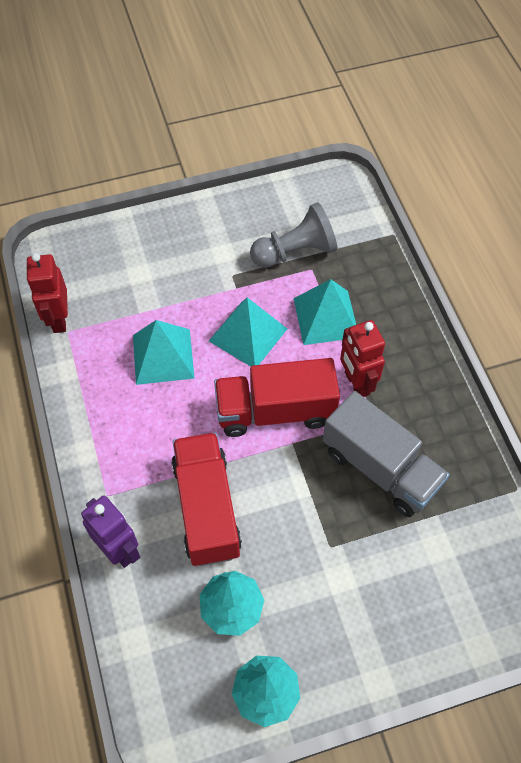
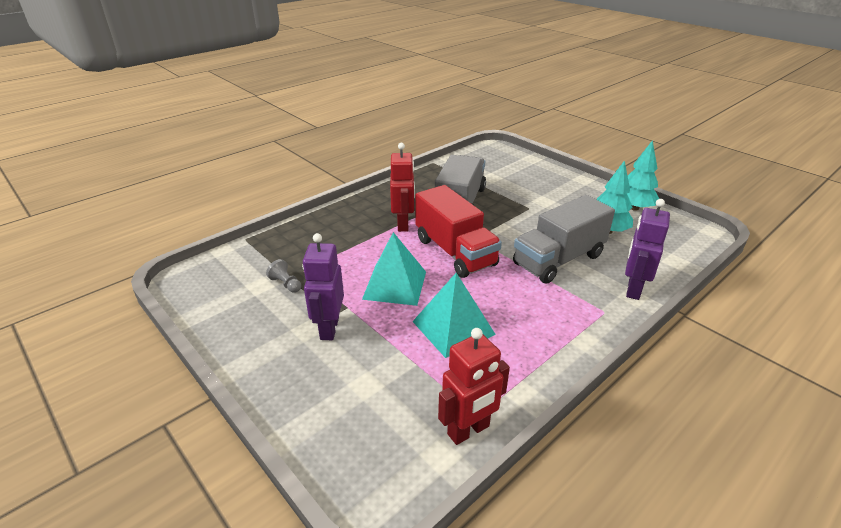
camera: 115 degrees left, 25 degrees down
(206, 508) = (558, 260): red truck -> grey truck
(215, 267) = (329, 328): none -> purple robot
(295, 252) = (286, 284): grey pawn -> grey pawn, size x0.45
(326, 317) = (351, 251): turquoise pyramid -> none
(356, 383) = (403, 224): red robot -> red robot turned 45 degrees counterclockwise

